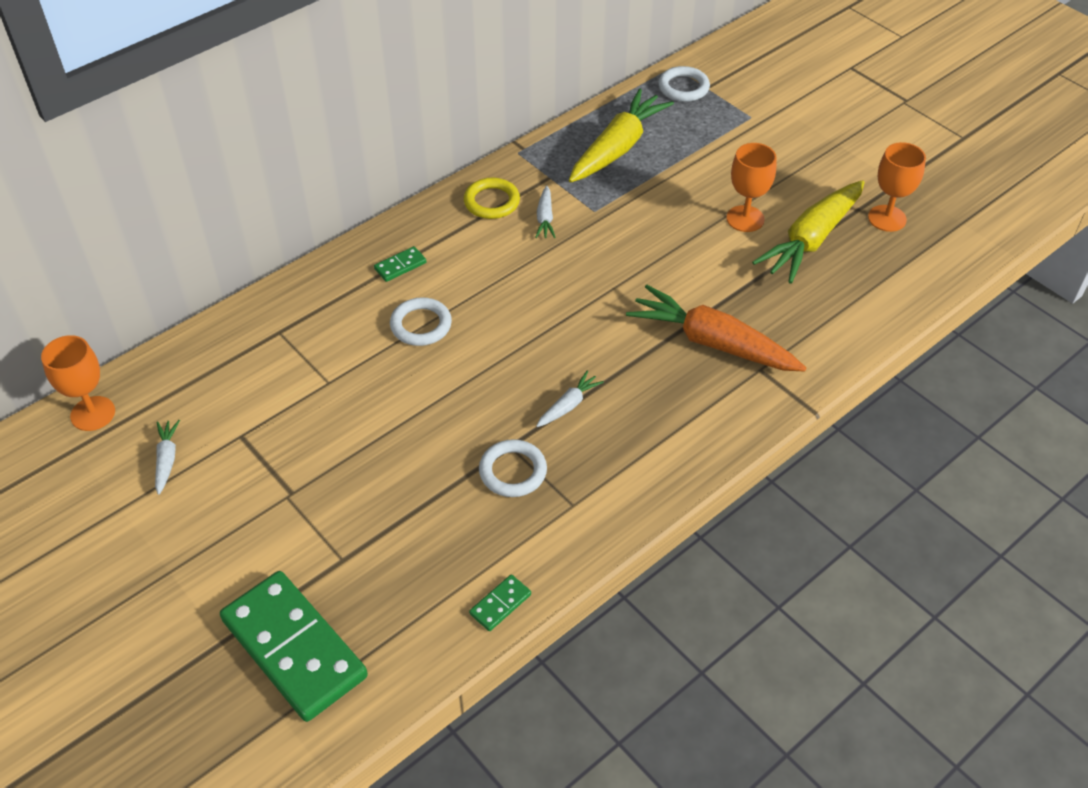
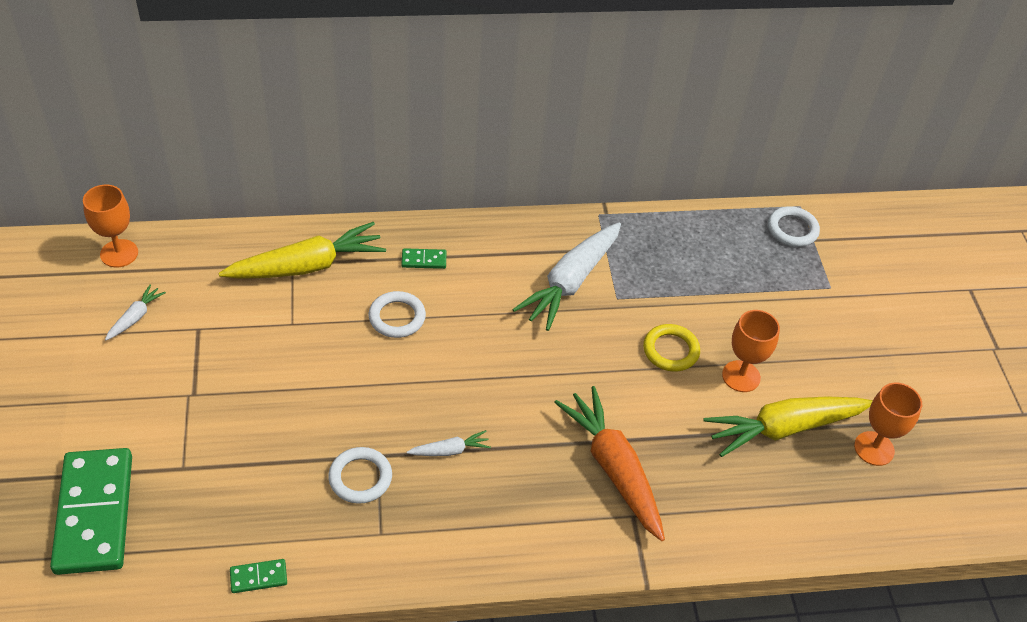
camera: 30 degrees right, 0 degrees up
(491, 202) = (540, 245): yellow ring -> yellow ring (670, 350)
(545, 218) = (570, 282): white carrot -> white carrot, size x2.20
(618, 147) = (686, 253): yellow carrot -> yellow carrot (307, 266)

